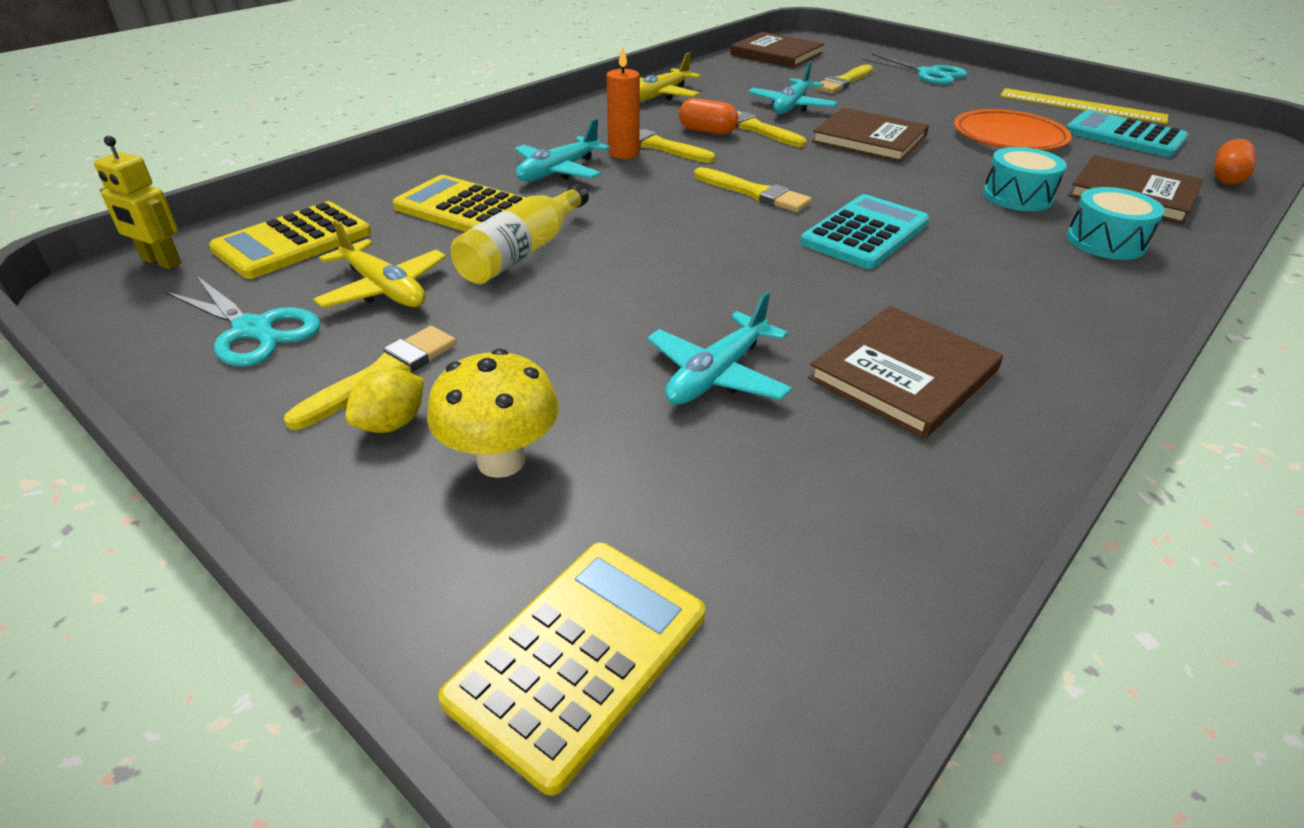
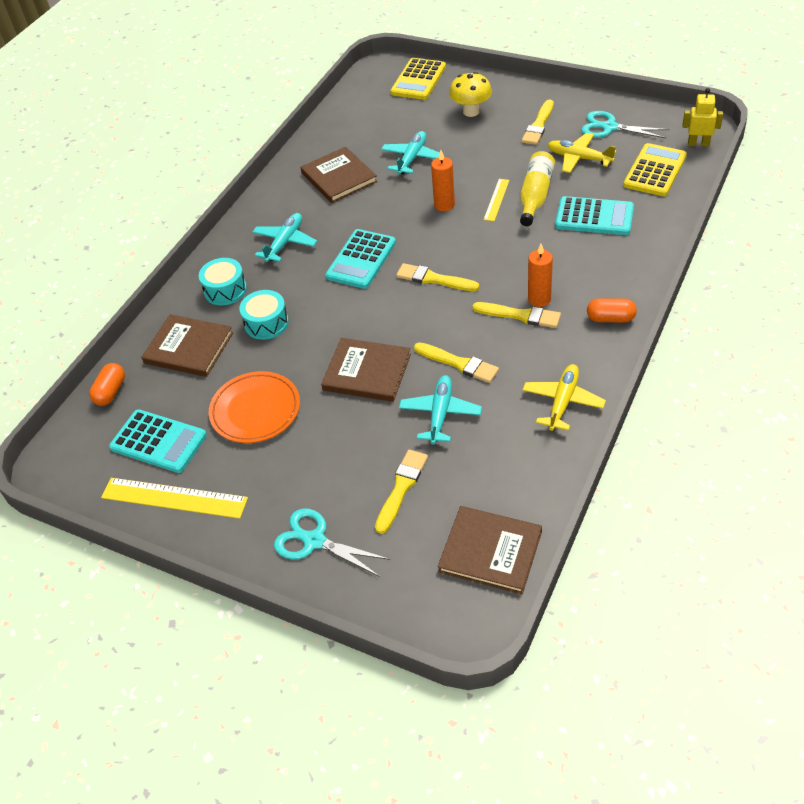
camera: 170 degrees right, 10 degrees up
(392, 424) = (517, 112): yellow lemon -> none
(463, 208) = (594, 217): yellow calculator -> turquoise calculator
(558, 171) = (568, 266): turquoise plane -> turquoise plane (285, 242)
(592, 261) = (496, 199): none -> yellow ruler
(691, 274) = (444, 205): none -> orange candle
(707, 131) = (494, 348): orange capsule -> orange capsule (610, 318)
(904, 375) = (339, 177): brown book -> brown book turned 60 degrees counterclockwise

